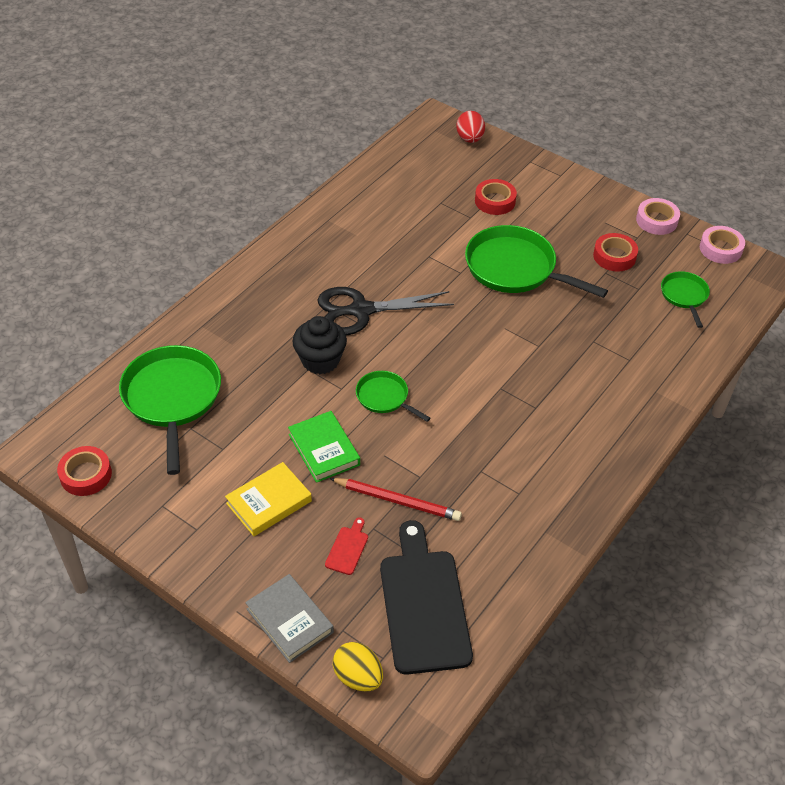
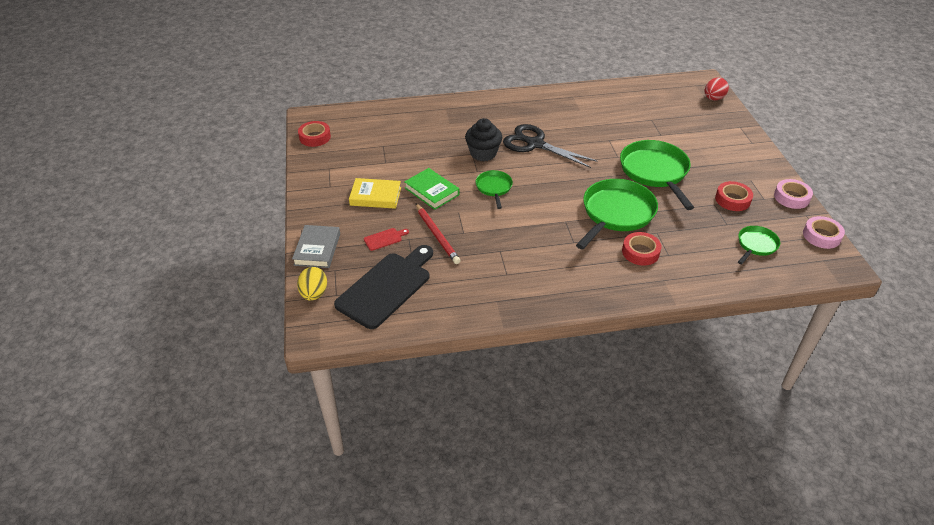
camera: 45 degrees right, 5 degrees down
(172, 398) = (391, 129): green pan -> green pan (616, 213)
(324, 449) = (432, 191): green book -> green book turned 60 degrees counterclockwise
(495, 201) = (688, 134): red tape -> red tape (640, 252)

